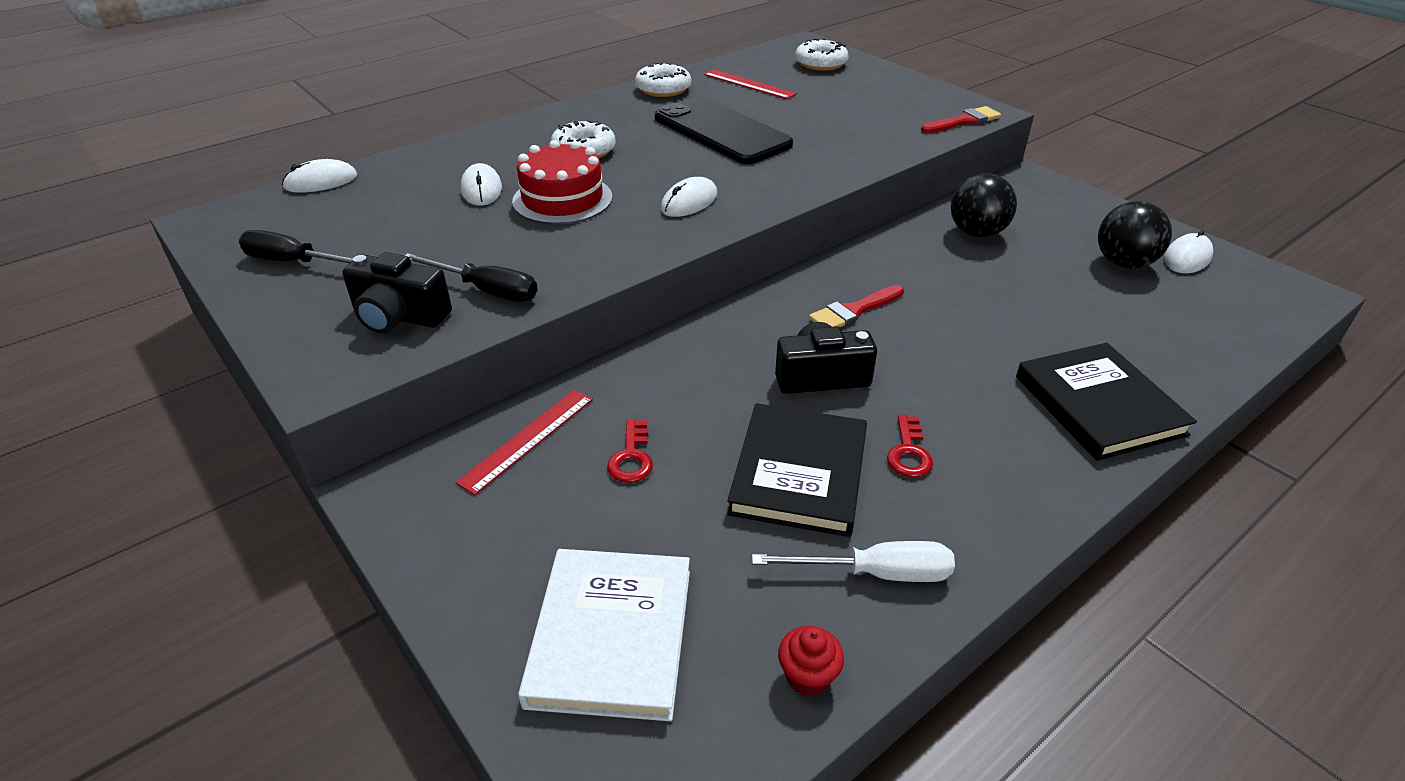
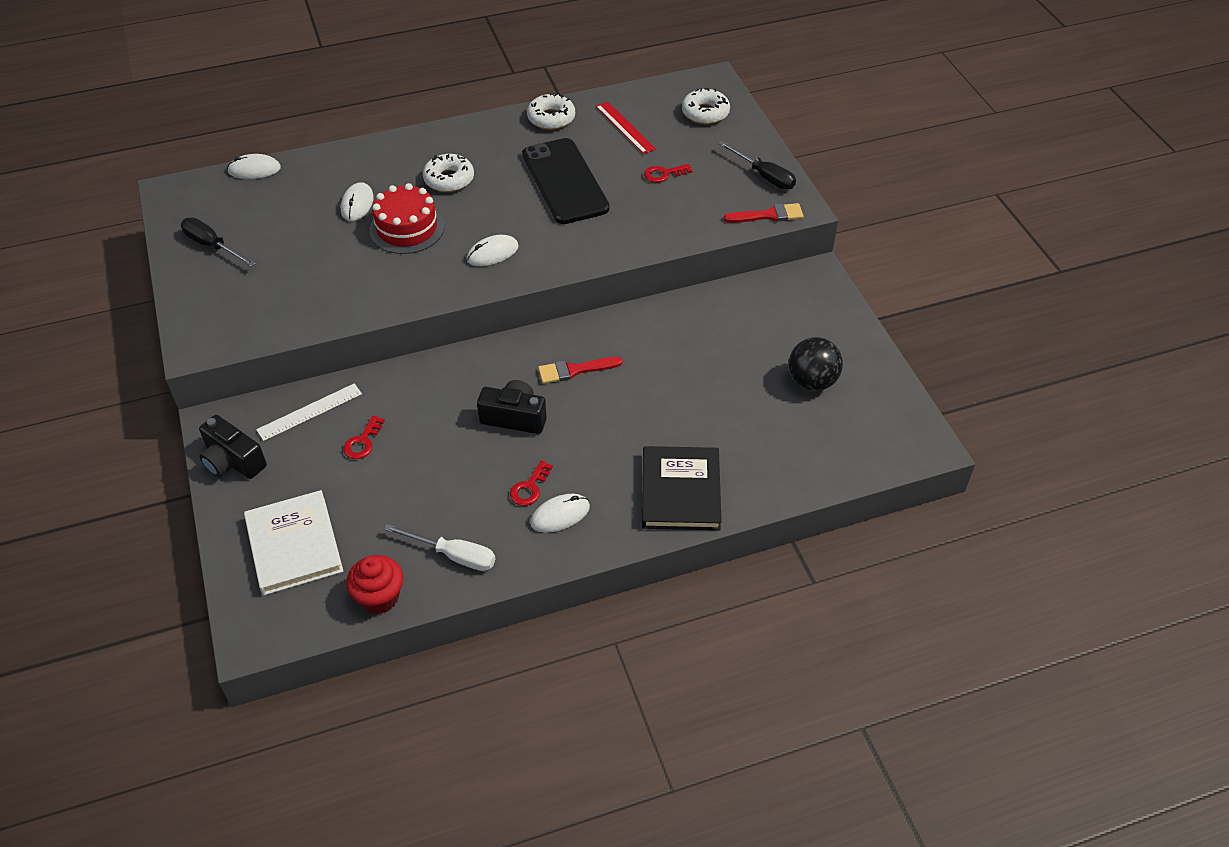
camera: 20 degrees right, 10 degrees up
(399, 316) = (256, 309): black camera -> black camera (233, 461)
(486, 290) = (317, 301): black screwdriver -> black screwdriver (764, 176)
(527, 439) = (309, 412): red ruler -> white ruler
(611, 636) = (294, 545): white book -> white book turned 45 degrees counterclockwise
(799, 473) = (453, 482): black book -> none
(807, 676) = (379, 597): red cupcake -> red cupcake, size x1.56
(823, 110) = (664, 174): none -> red key
(976, 233) = (722, 322): black ball -> none
(1187, 257) = (868, 389): white mouse -> white mouse (560, 515)

